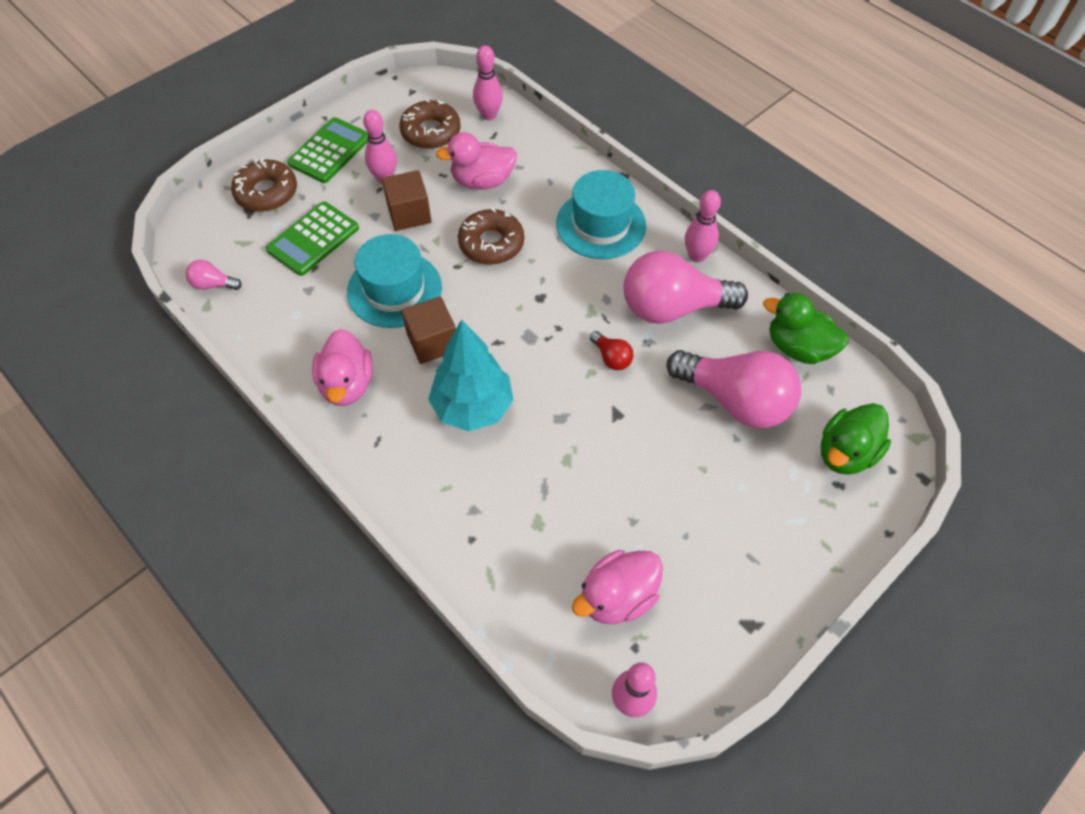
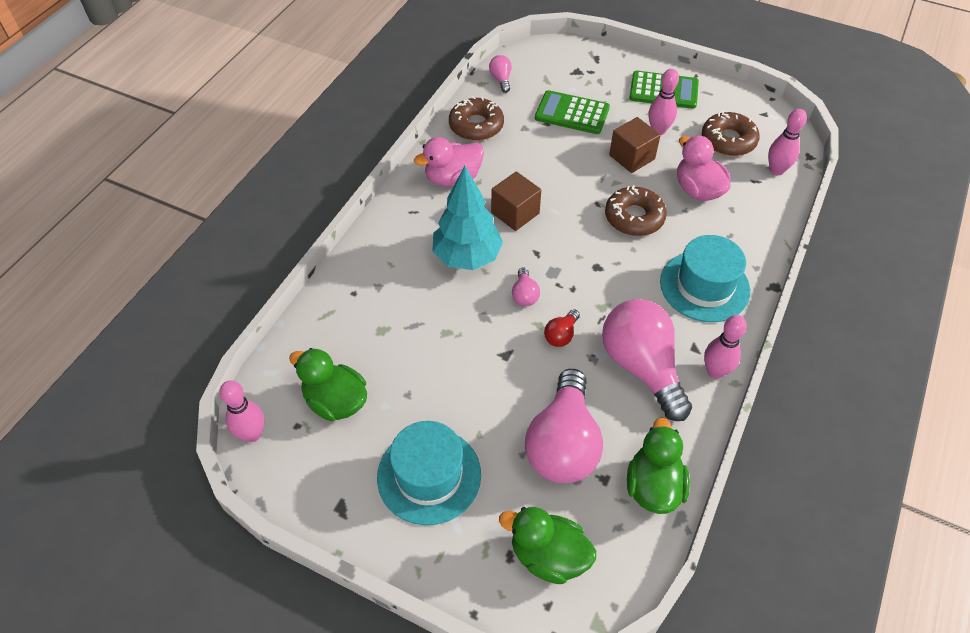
camera: 70 degrees right, 5 degrees down
(266, 192) = (599, 73): brown donut -> brown donut (476, 126)
(394, 289) = (552, 174): turquoise hat -> turquoise hat (429, 475)
(548, 371) = (524, 295): none -> pink light bulb
(617, 597) = (336, 401): pink duck -> green duck

